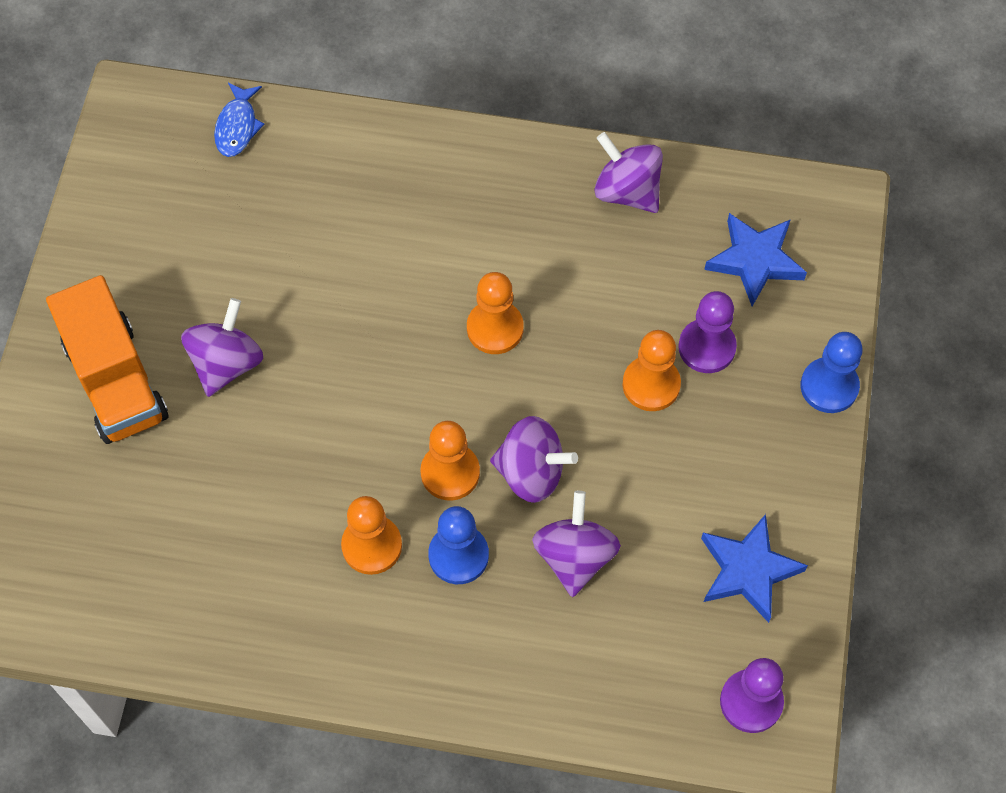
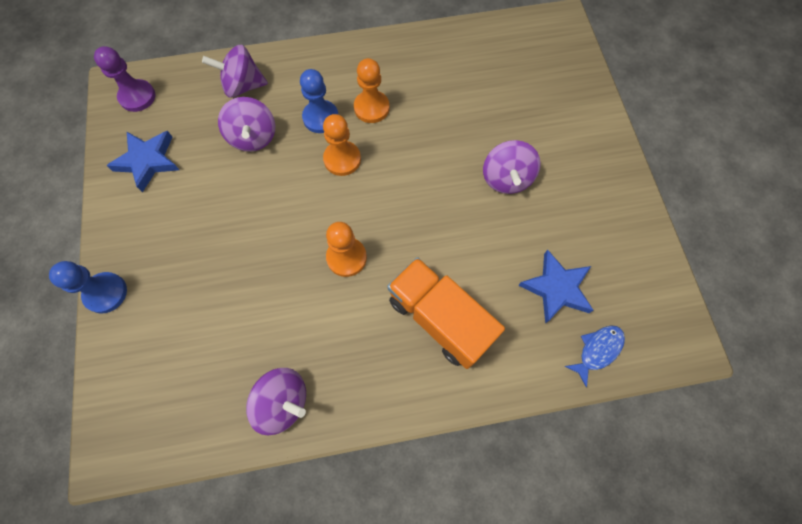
camera: 160 degrees right, 5 degrees up
(116, 381) = (564, 147): orange truck -> orange truck (440, 318)
(237, 127) = (597, 350): blue fish -> blue fish turned 60 degrees clockwise
(531, 472) = (293, 175): purple spinning top -> purple spinning top (243, 86)
(651, 385) = (230, 254): orange pawn -> none
(706, 347) = (197, 293): purple pawn -> none
(755, 260) = (171, 375): blue star -> blue star (556, 288)

